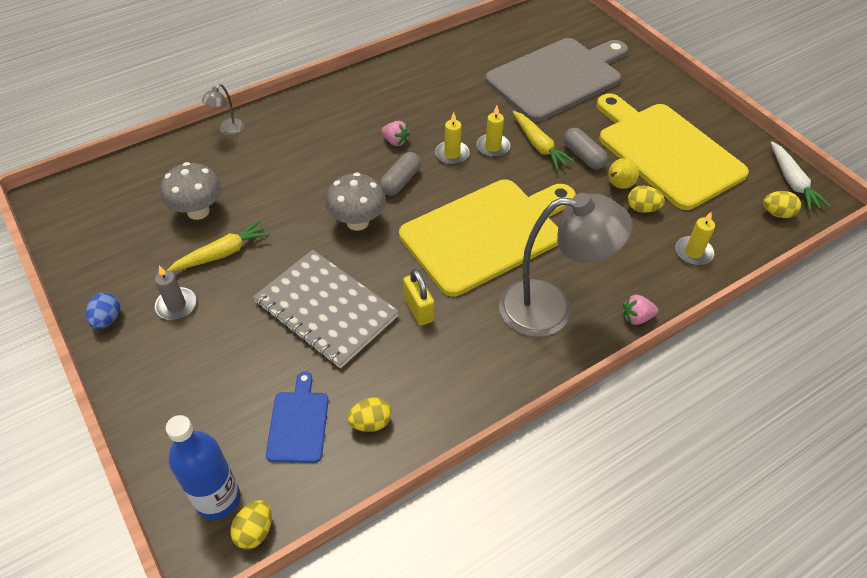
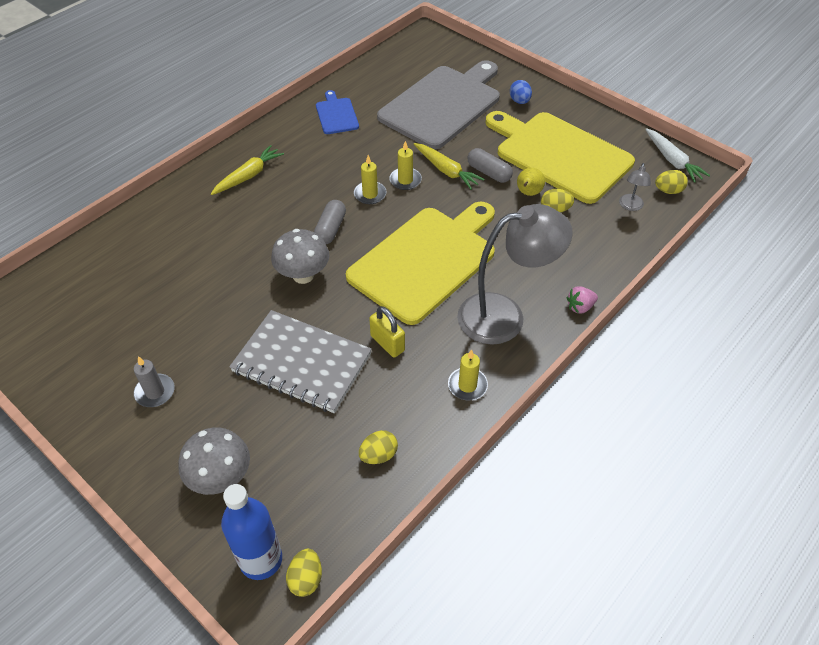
camera: 15 degrees left, 0 degrees up
(107, 319) = (90, 421): blue egg -> blue egg (519, 101)
(198, 211) = (144, 298): grey mushroom -> grey mushroom (221, 478)
(223, 253) = (183, 333): yellow carrot -> yellow carrot (248, 176)
(228, 130) = (145, 213): grey lamp -> grey lamp (630, 206)
(298, 423) = (312, 472): blue cutting board -> blue cutting board (336, 114)
(395, 141) = (313, 192): pink strawberry -> none
(693, 252) = (610, 239): yellow candle -> yellow candle (467, 385)

